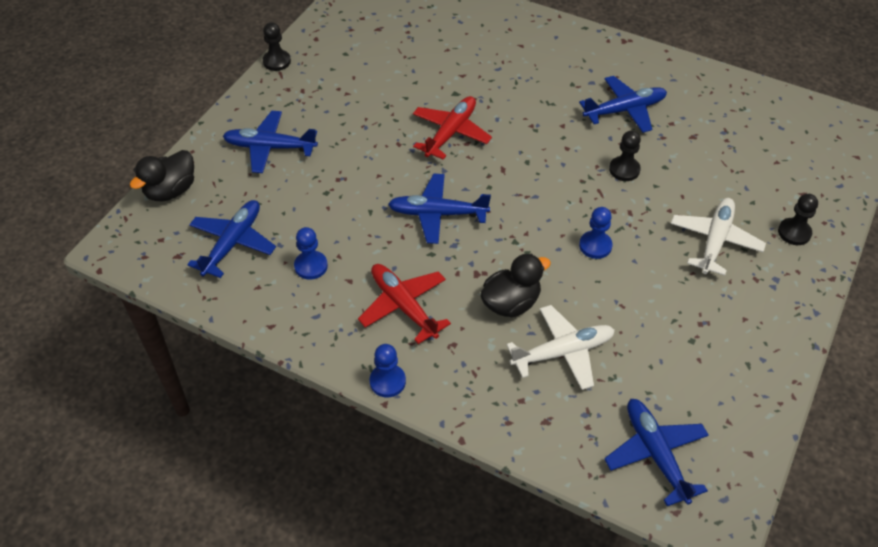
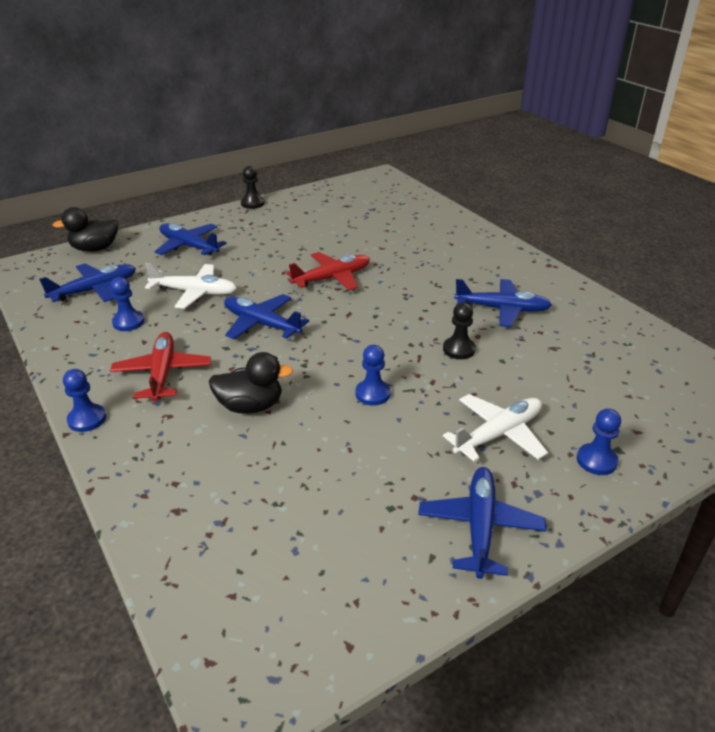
camera: 30 degrees right, 15 degrees down
(562, 352) = (253, 462): white plane -> white plane (194, 292)
(656, 454) = (247, 593): blue plane -> blue plane (480, 527)
(794, 232) = (596, 460): black pawn -> blue pawn

